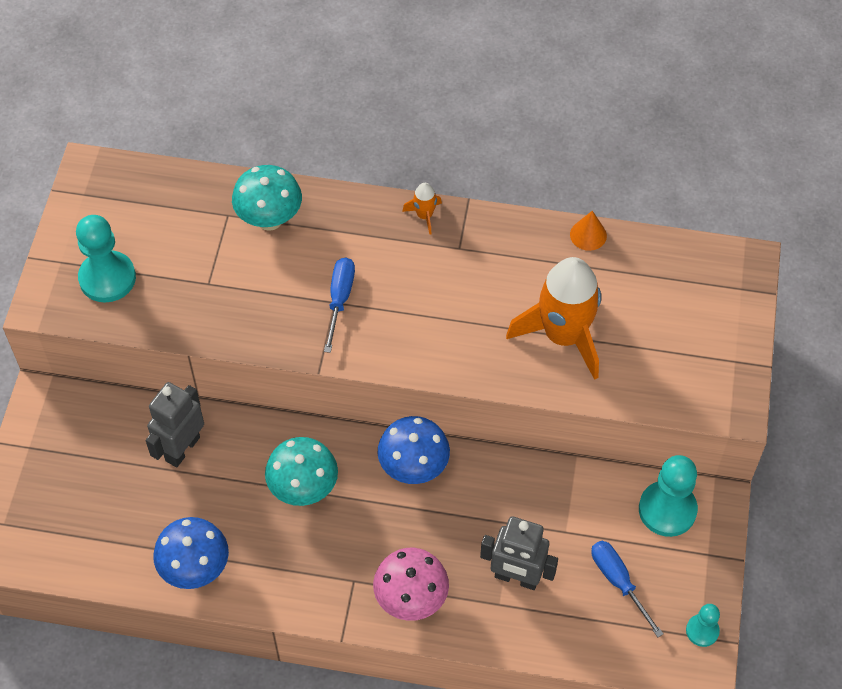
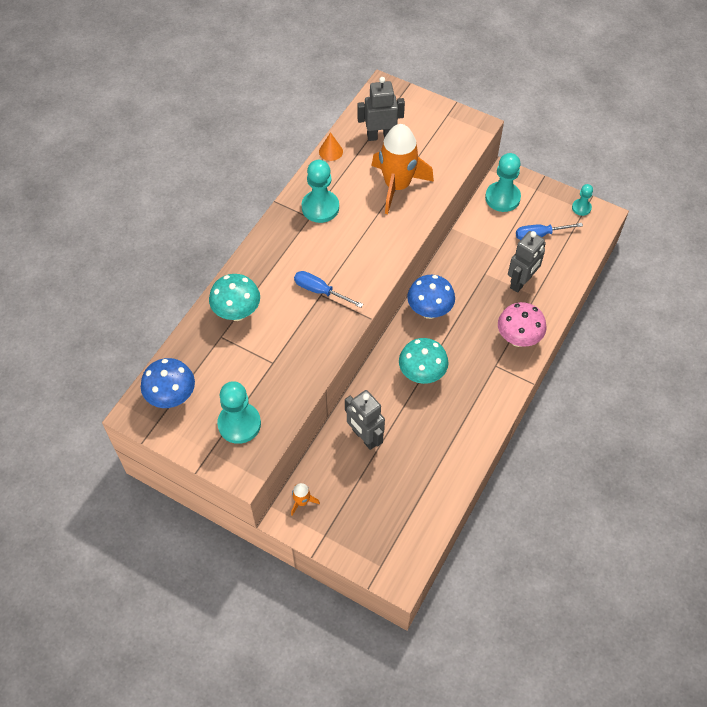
camera: 70 degrees left, 0 degrees up
(195, 569) = (457, 452): blue mushroom -> blue mushroom (172, 397)
(424, 216) = (276, 227): orange rocket -> orange rocket (302, 502)
(481, 255) = (320, 207): none -> turquoise pawn
(647, 286) = (380, 136): none -> grey robot

